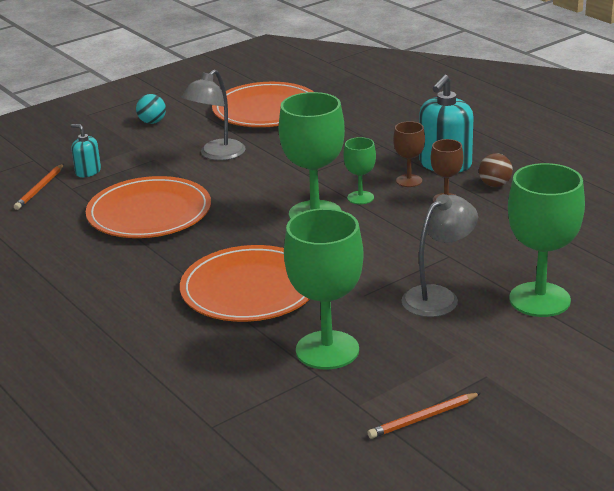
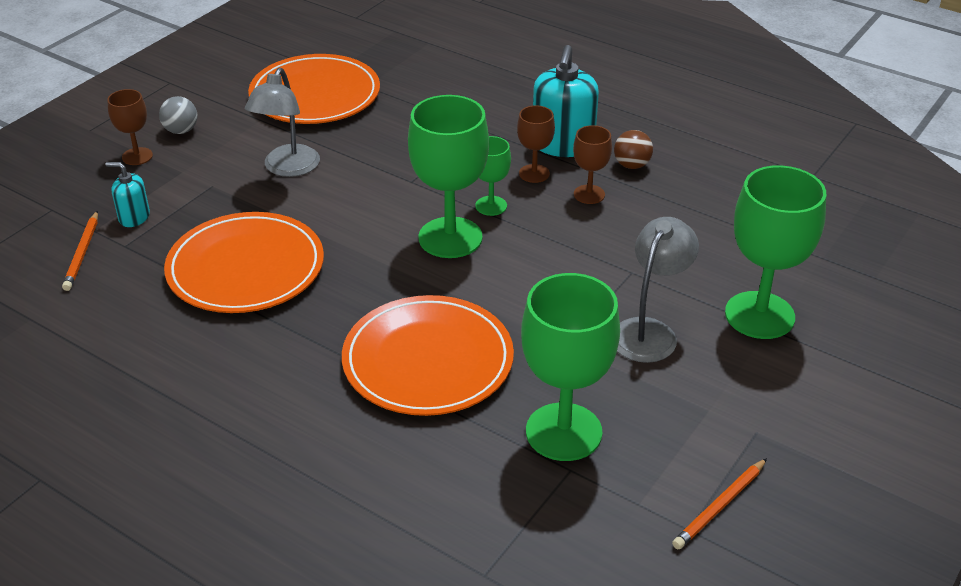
camera: 20 degrees left, 10 degrees up
(111, 134) = (137, 156): none -> brown goblet
(152, 122) = (181, 131): turquoise ball -> grey ball

